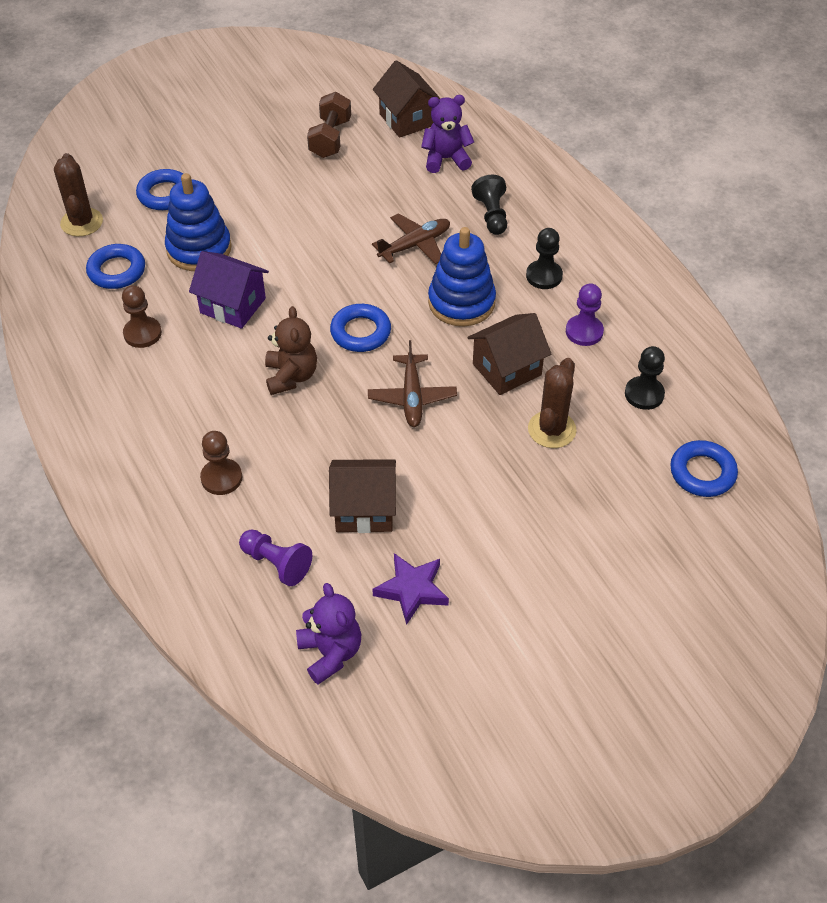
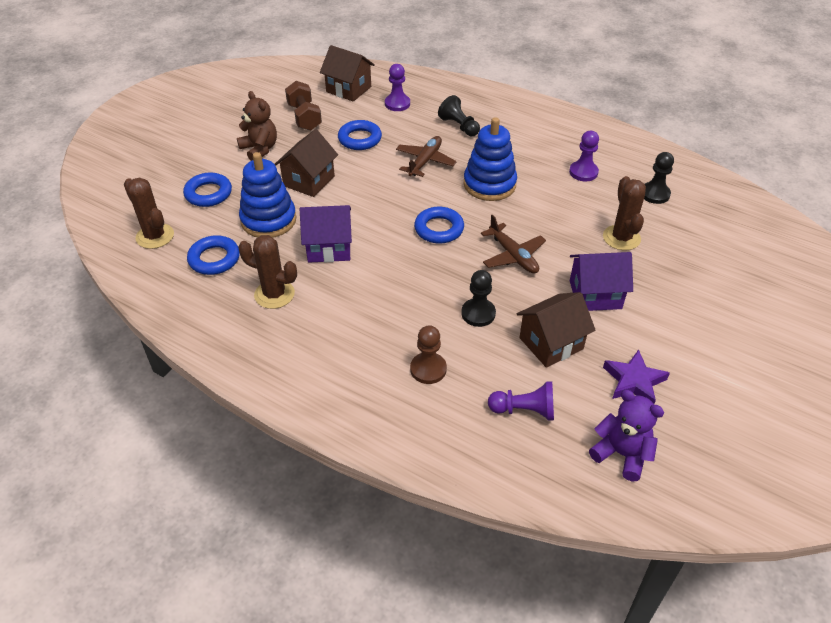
camera: 30 degrees left, 5 degrees down
(142, 333) = (274, 294): brown pawn -> brown cactus
(291, 376) = (416, 277): brown teddy bear -> brown teddy bear (260, 149)
(446, 159) = (397, 104): purple teddy bear -> purple pawn
(459, 480) = (595, 295): none -> purple house
(506, 369) = (558, 213): brown house -> brown house (309, 181)
(544, 276) = (527, 149): black pawn -> black pawn (478, 313)
(702, 473) = (733, 225): blue ring -> blue ring (360, 139)

